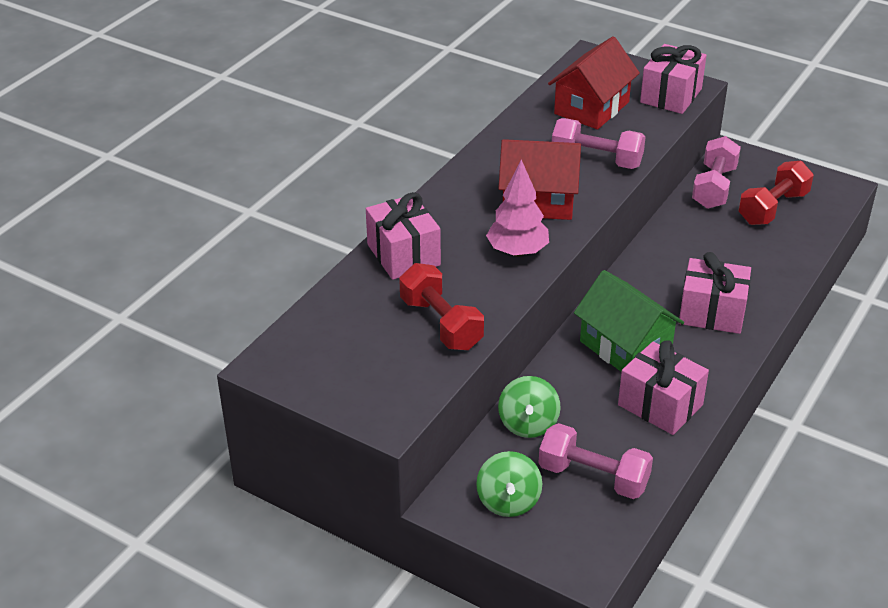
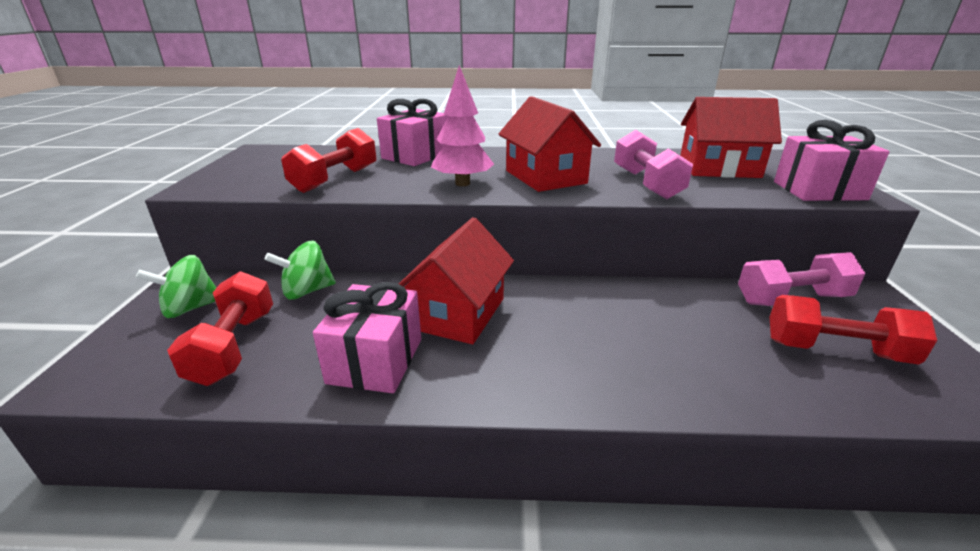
camera: 60 degrees right, 10 degrees down
(593, 477) = (234, 346): pink dumbbell -> red dumbbell
(625, 347) = (458, 313): green house -> red house
(712, 313) = (574, 355): pink gift -> none

